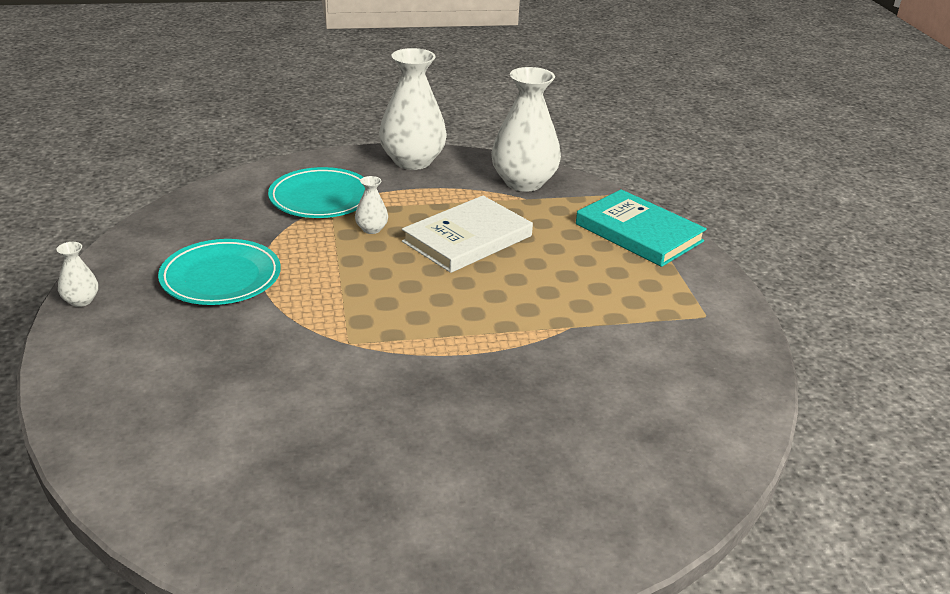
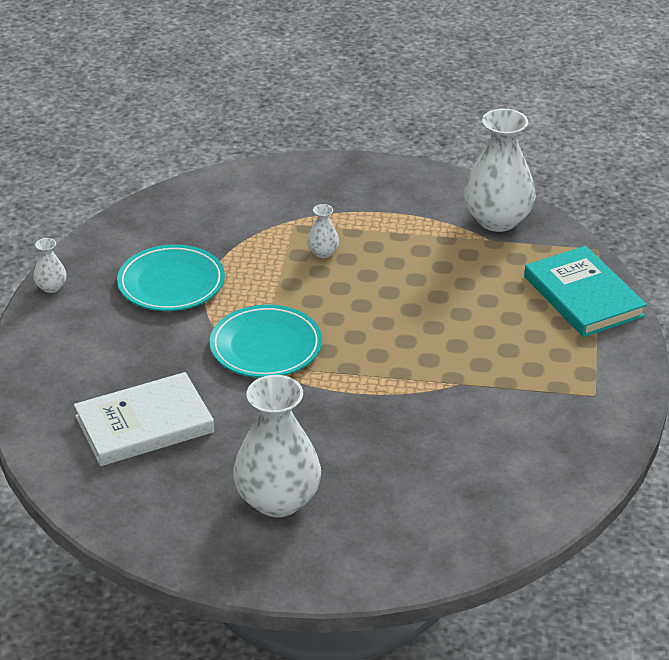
camera: 20 degrees right, 5 degrees up
(321, 198) = (289, 211): turquoise plate -> turquoise plate (266, 347)
(412, 161) = (396, 178): white vase -> white vase (278, 500)
(467, 239) = (409, 277): white book -> white book (144, 424)

